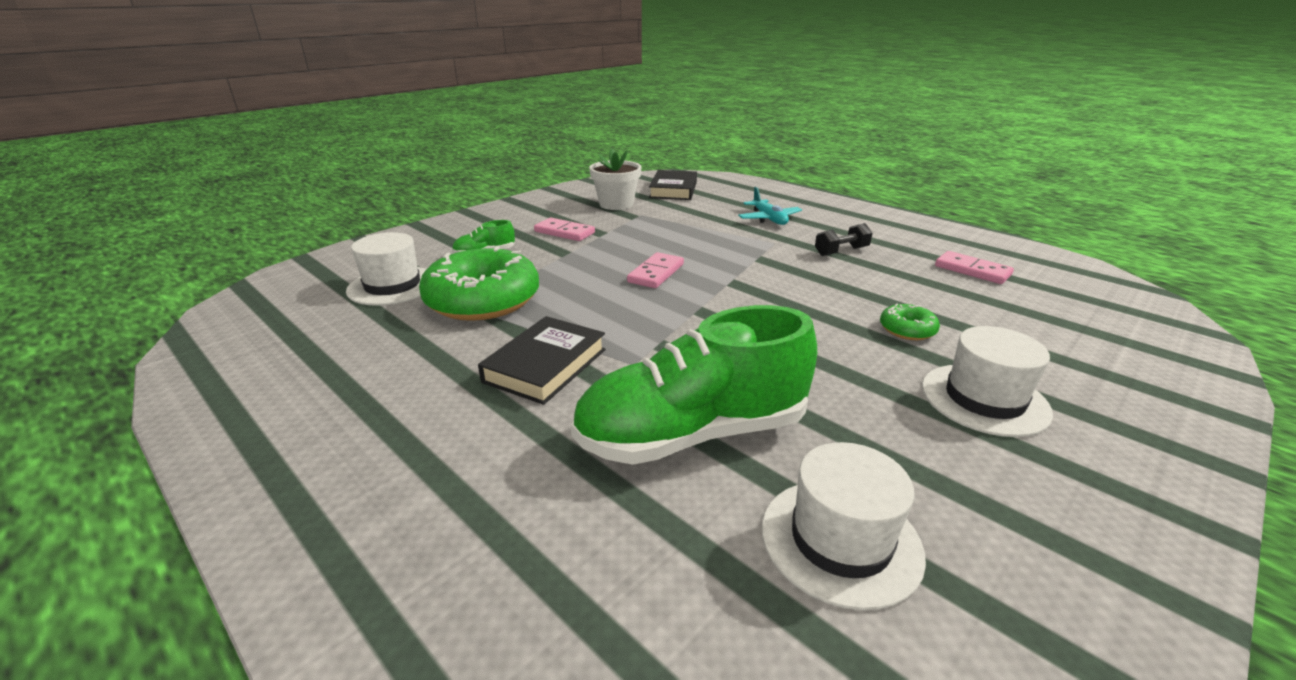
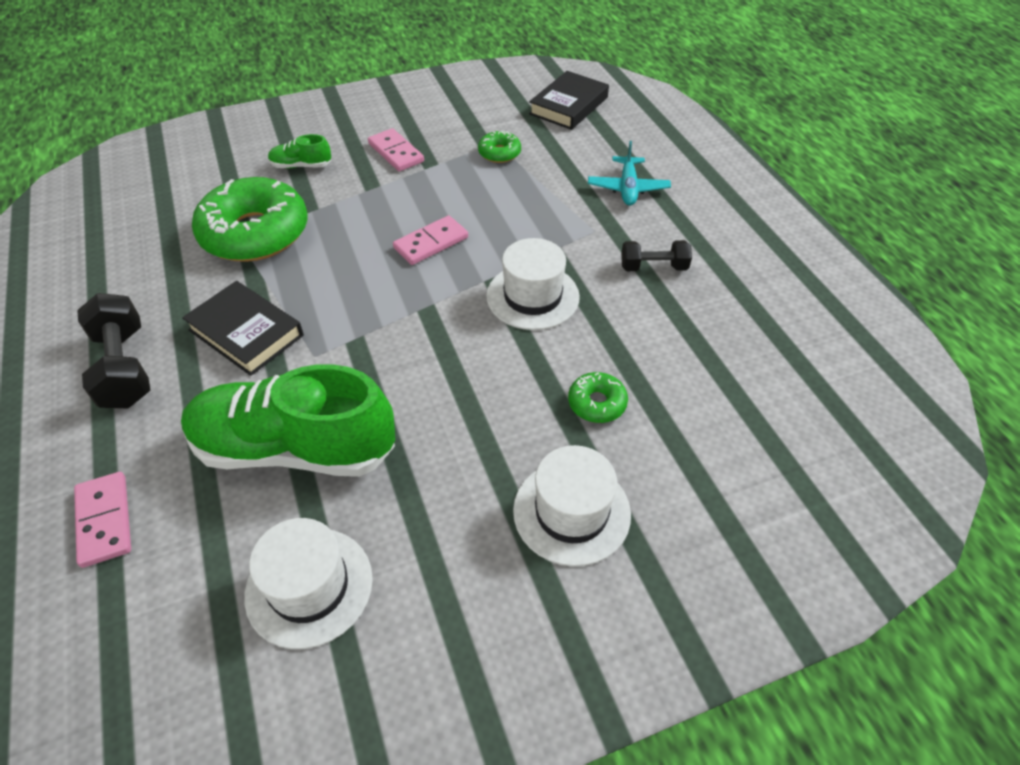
camera: 25 degrees right, 20 degrees up
(392, 286) = (198, 191): white hat -> white hat (532, 296)
(430, 427) = (125, 367): none -> black dumbbell
(545, 365) = (246, 333): black book -> black book turned 75 degrees clockwise
(616, 204) = (484, 117): white flower pot -> none
(651, 219) = (499, 153): none -> green donut
(972, 270) = (771, 344): pink domino -> pink domino (104, 520)

